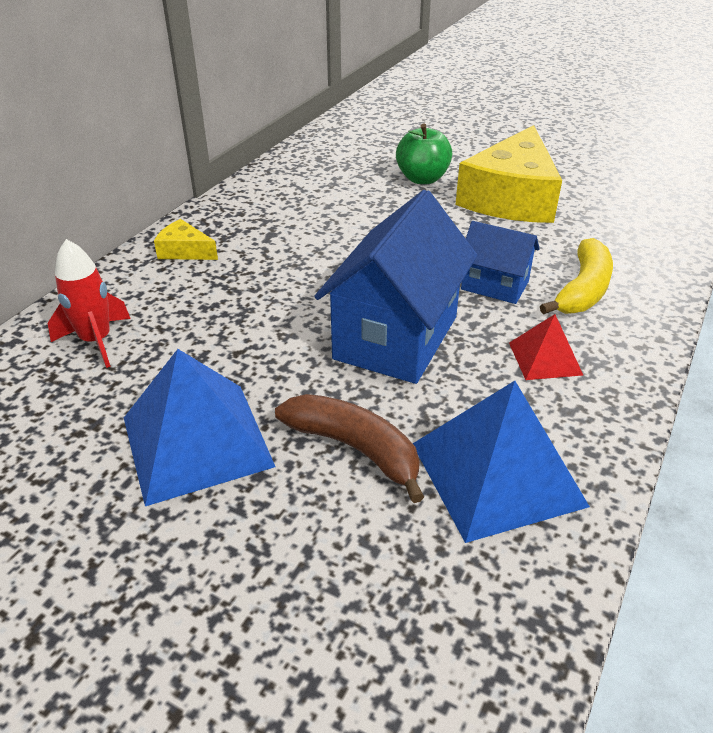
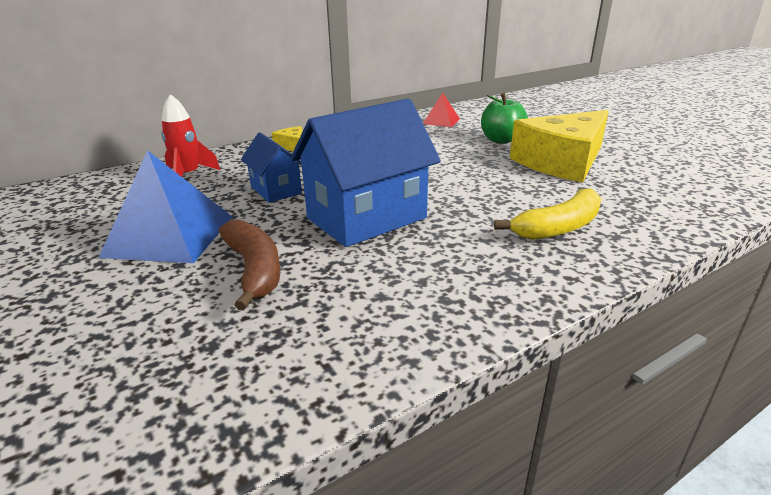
camera: 30 degrees right, 10 degrees down
(494, 285) = (482, 207): blue house -> blue house (276, 190)
(497, 474) = (333, 320): blue pyramid -> none
(545, 358) = (468, 261): red pyramid -> red pyramid (441, 121)

